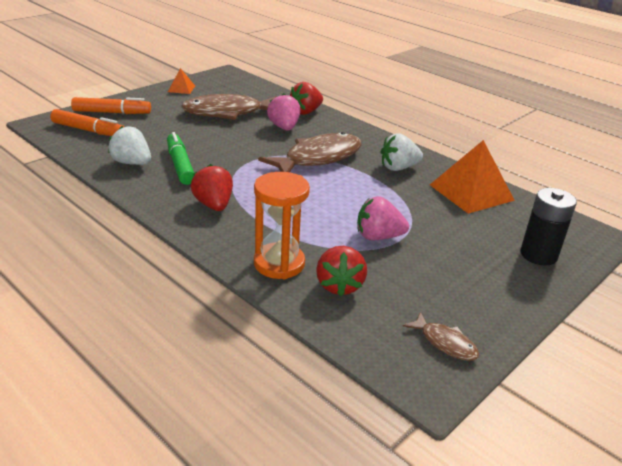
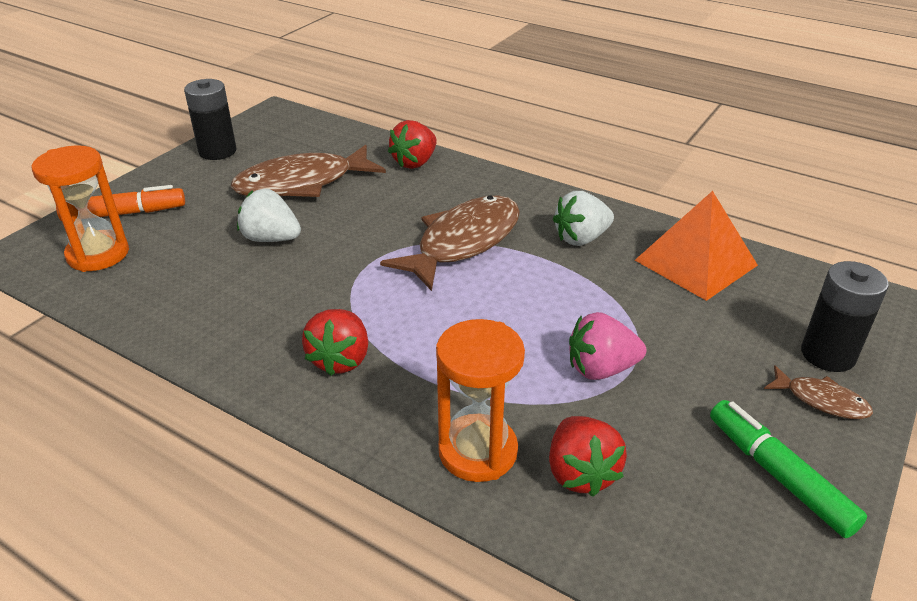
camera: 10 degrees left, 5 degrees up
(88, 130) = (98, 254): orange marker -> orange hourglass
(132, 163) = (187, 304): white strawberry -> white strawberry (271, 238)
(180, 165) = (263, 293): green marker -> green marker (778, 475)
(181, 89) = (217, 151): orange pyramid -> black battery
(214, 205) = (340, 359): red strawberry -> red strawberry turned 135 degrees counterclockwise
(284, 127) = (394, 196): pink strawberry -> none
(445, 343) = (770, 546): brown fish -> brown fish (821, 400)

